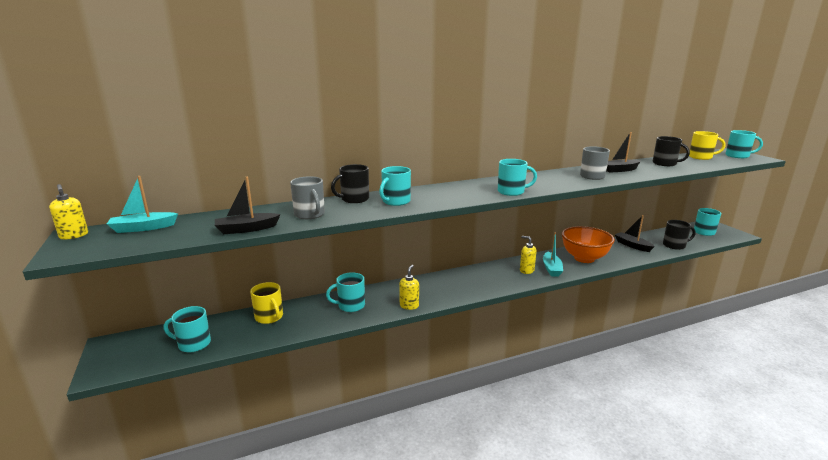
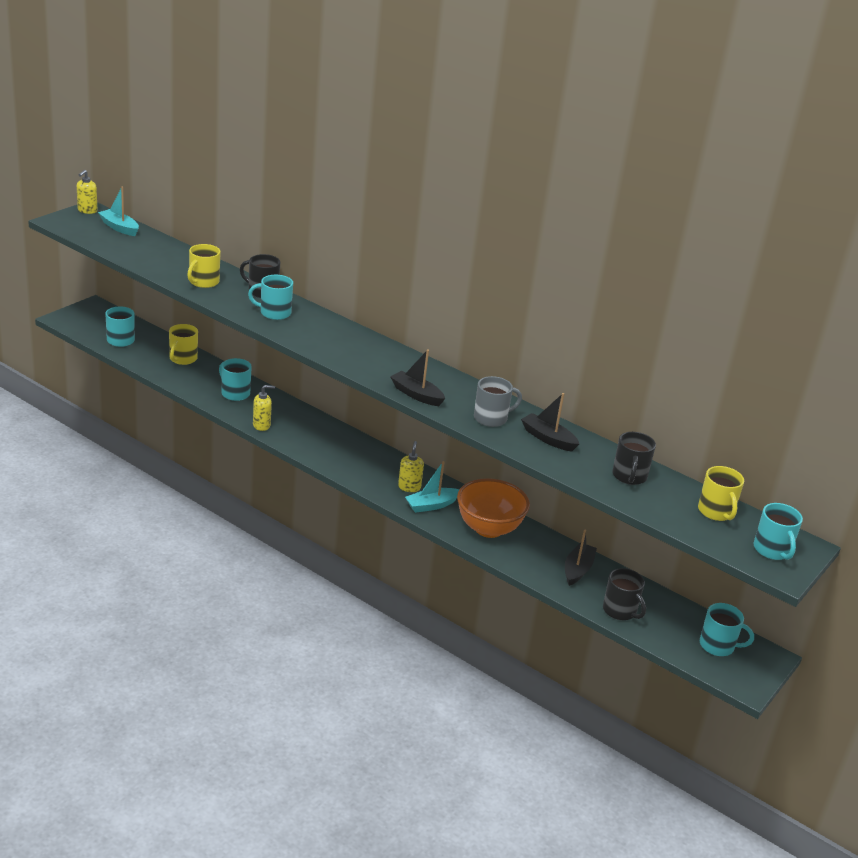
camera: 55 degrees right, 10 degrees up
(246, 229) = (150, 266): black boat -> black boat (416, 395)
(310, 214) = (203, 282): grey mug -> yellow mug
(511, 192) = (368, 370): turquoise mug -> none

